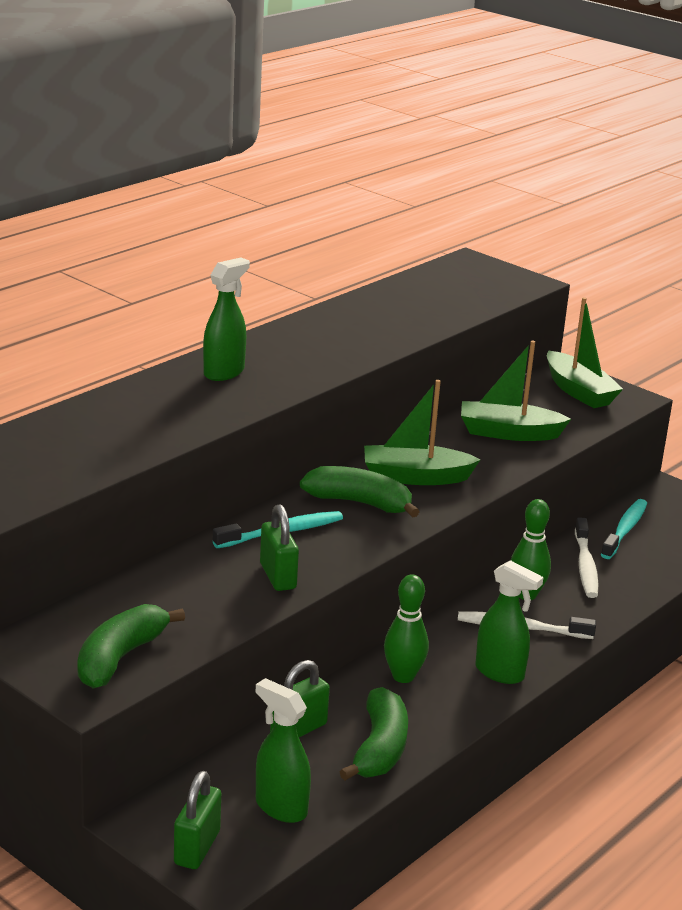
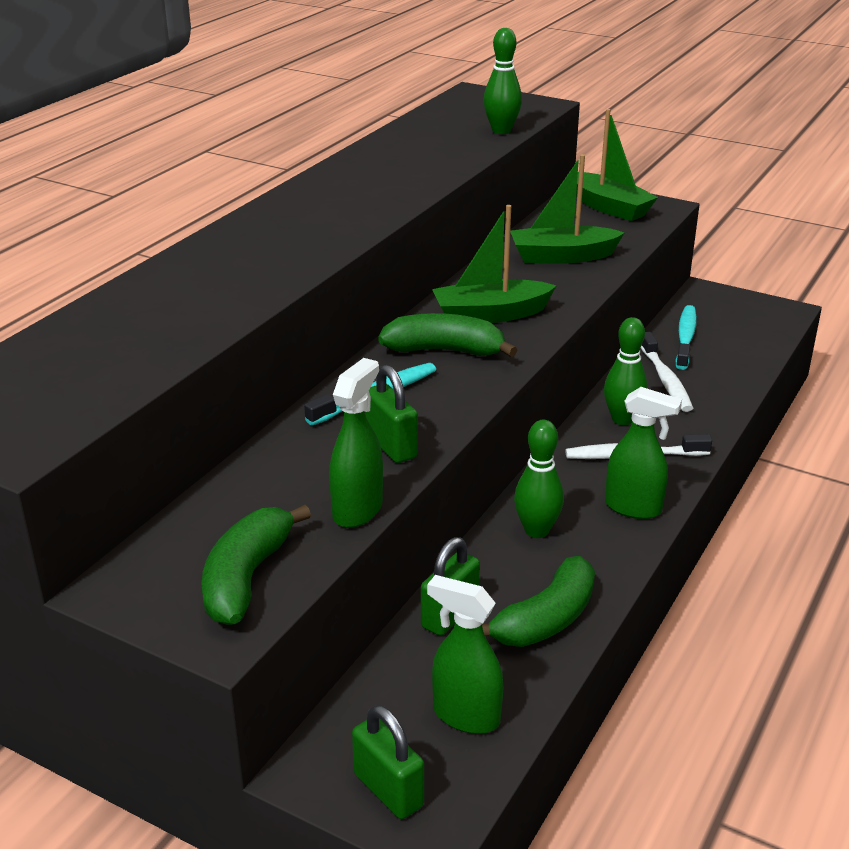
camera: 10 degrees left, 5 degrees up
(197, 848) = (388, 790): green padlock -> green padlock turned 45 degrees counterclockwise
(224, 372) = (272, 230): green spray bottle -> green spray bottle (358, 510)
(380, 748) = (546, 619): green banana -> green banana turned 45 degrees clockwise
(477, 304) = (501, 131): none -> green bowling pin

